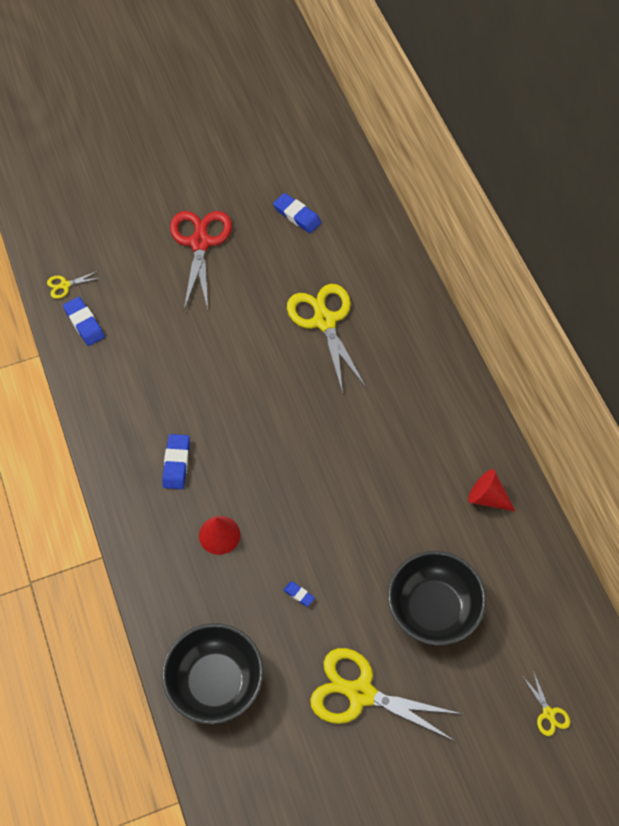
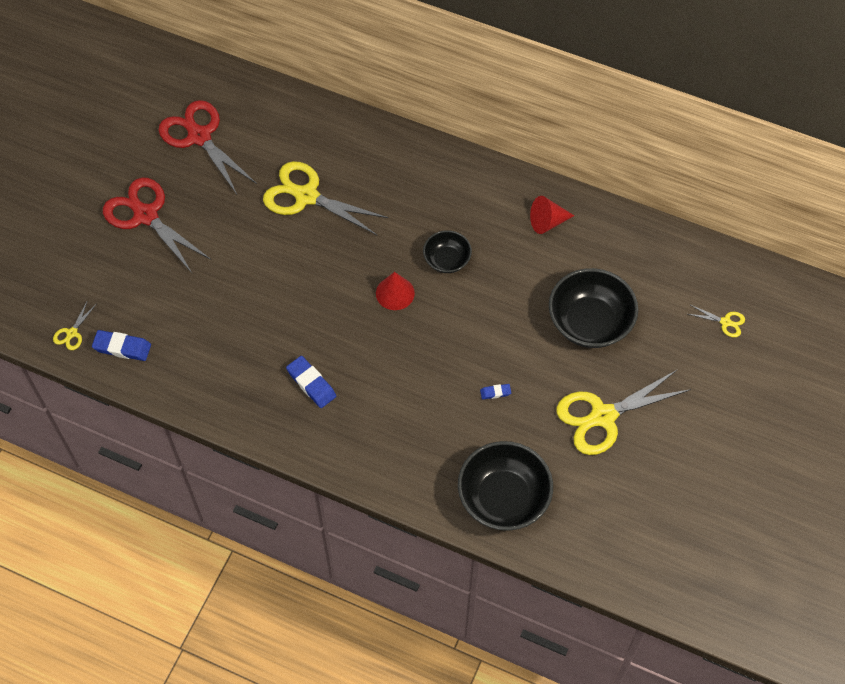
camera: 45 degrees left, 0 degrees up
(219, 535) = (397, 403): red cone -> red cone (395, 293)
(297, 215) = (199, 137): blue eraser -> red scissors
(375, 458) = (447, 260): none -> black bowl

